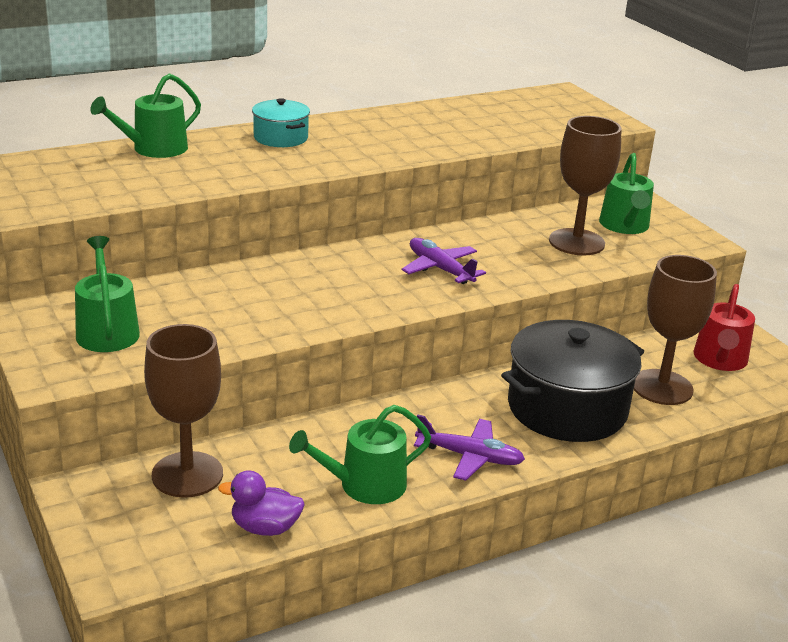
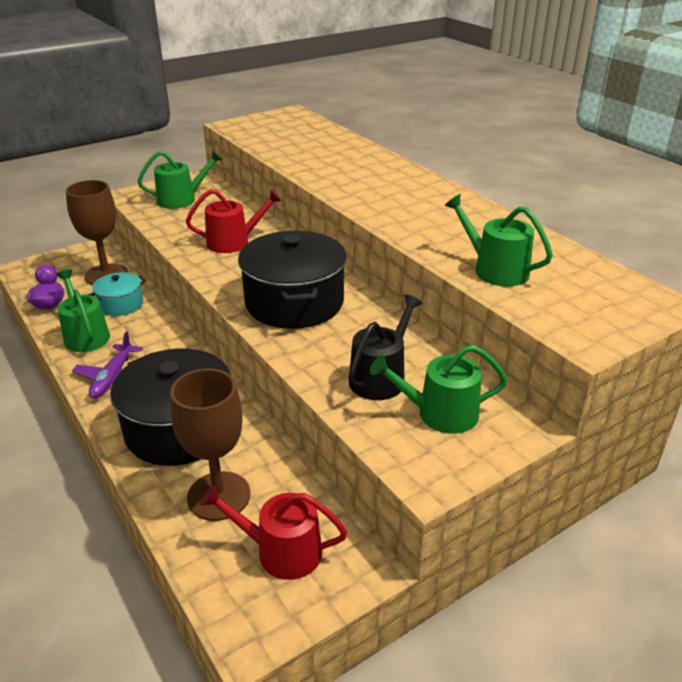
camera: 85 degrees right, 5 degrees up
(154, 149) = (348, 145): green watering can -> green watering can (495, 269)
(276, 296) = (233, 242): none -> red watering can
(280, 138) = (398, 178): turquoise pot -> turquoise pot (121, 304)
(440, 269) = (294, 302): purple plane -> black pot
(576, 242) = (380, 377): brown goblet -> black watering can

